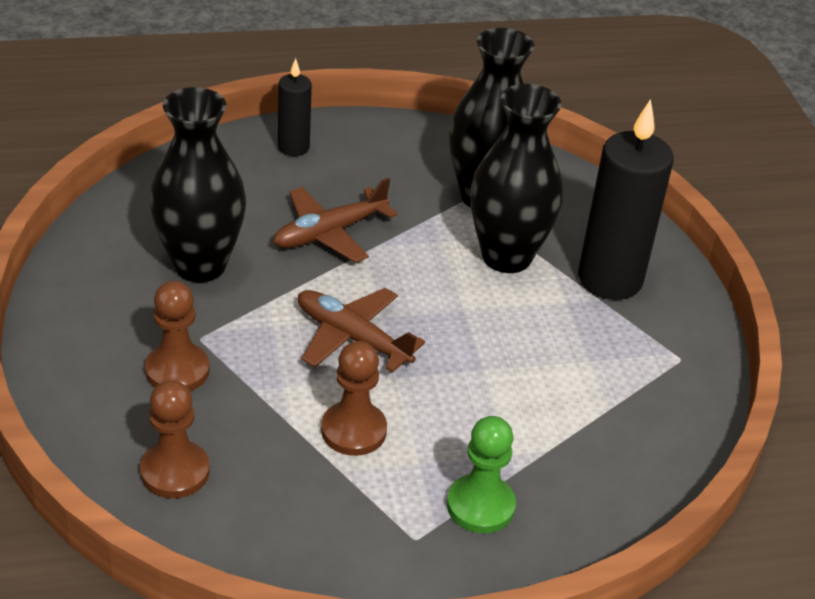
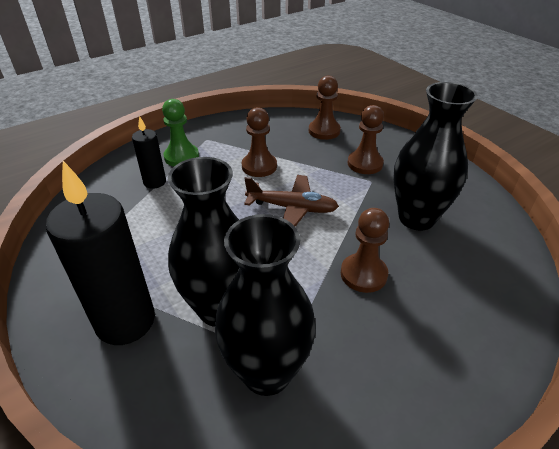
camera: 160 degrees right, 0 degrees up
(293, 147) = (471, 354): black candle -> black candle (155, 182)
(329, 233) = (363, 274): brown plane -> brown pawn

